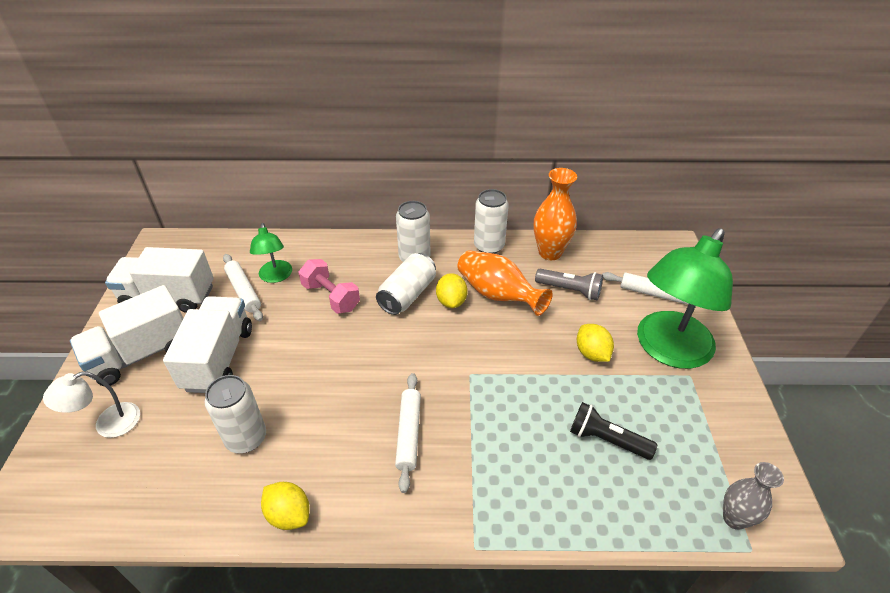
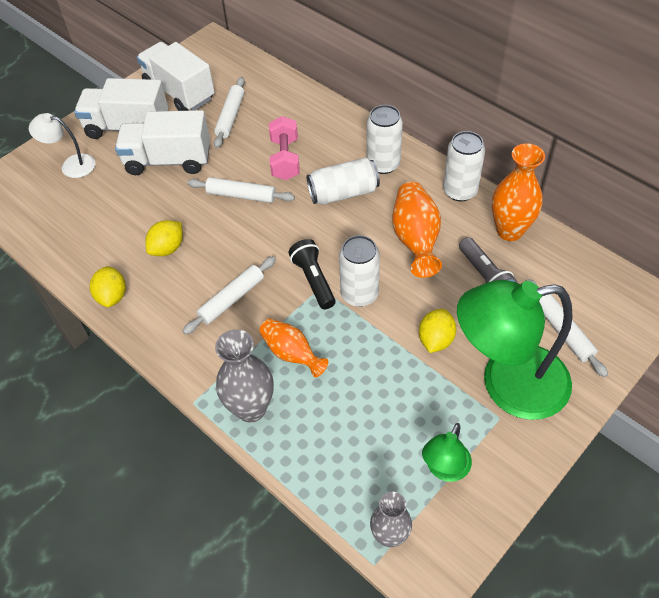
camera: 45 degrees right, 10 degrees up
(218, 358) = (168, 160): white truck -> white truck turned 135 degrees counterclockwise
(246, 438) = (134, 229): white can -> white can (359, 294)
(276, 277) = (263, 118): green lamp -> green lamp (444, 469)
(323, 346) = (241, 195): none -> white rolling pin
(451, 301) = (371, 220): yellow lemon -> yellow lemon (167, 248)
(507, 440) = (291, 353): none -> orange vase
(527, 510) = (251, 408): none -> grey vase
(606, 439) = (364, 409): black flashlight -> black flashlight (313, 280)

